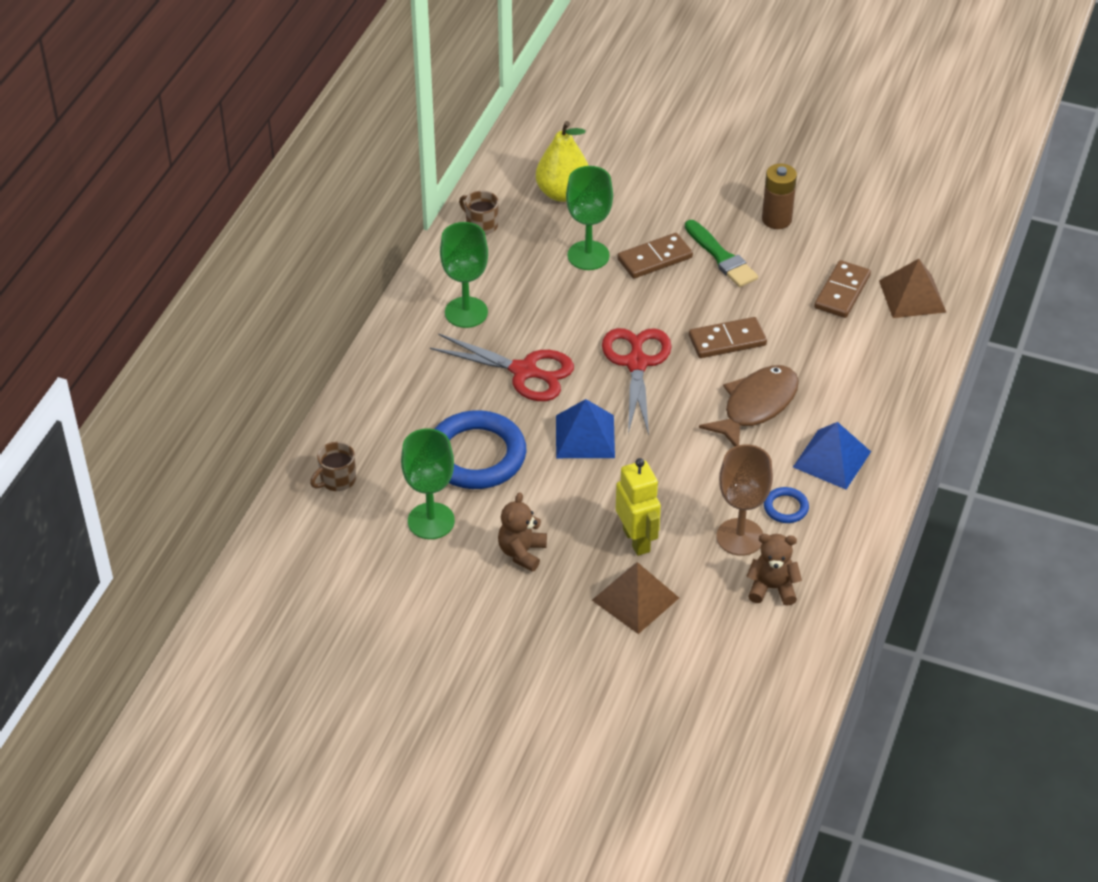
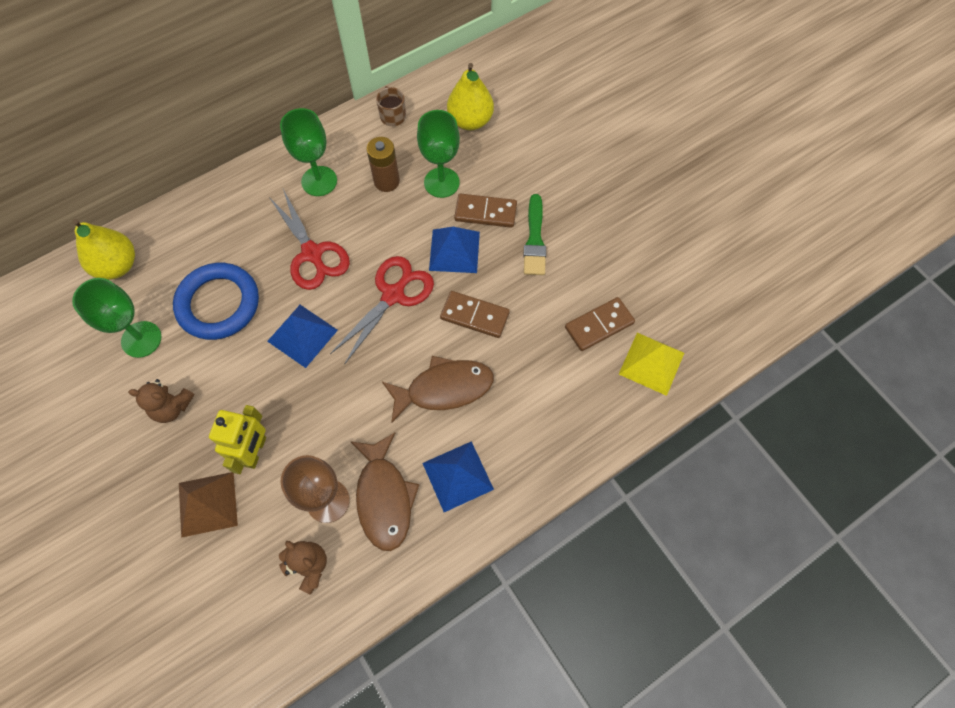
camera: 35 degrees right, 20 degrees up
(337, 480) = (117, 266): brown mug -> yellow pear
(522, 552) = (172, 407): brown teddy bear -> brown teddy bear turned 135 degrees counterclockwise
(657, 302) = (454, 251): none -> blue pyramid
(776, 219) = (604, 230): brown battery -> brown battery (386, 181)
(786, 507) = (384, 497): blue ring -> brown fish
(912, 296) = (651, 363): brown pyramid -> yellow pyramid

